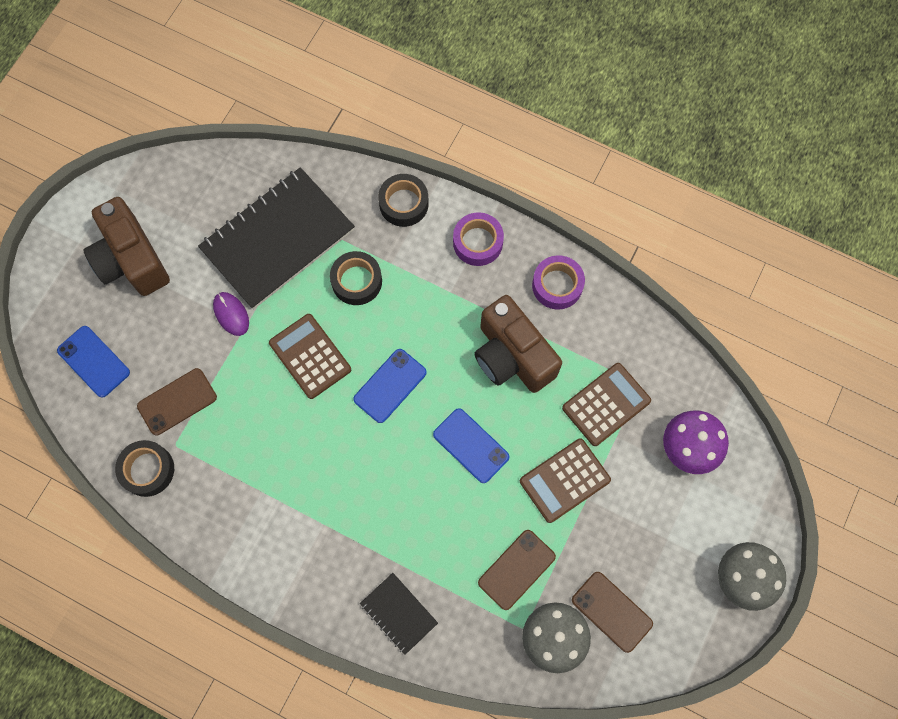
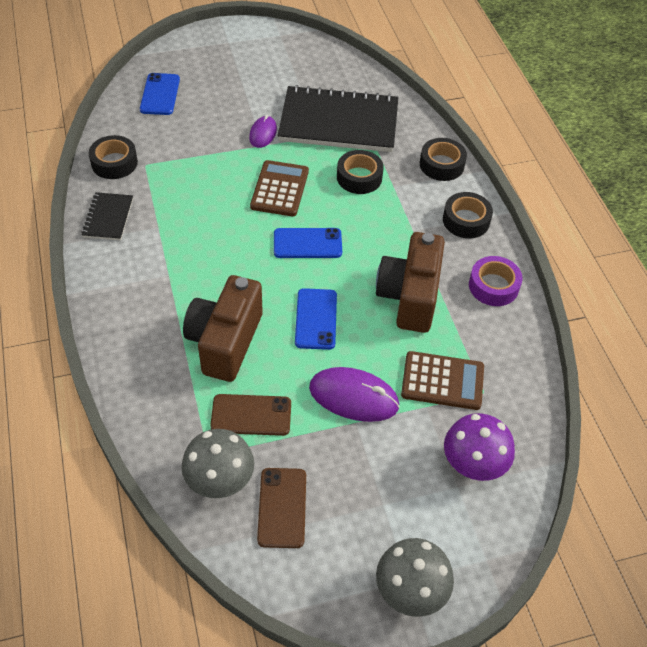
camera: 45 degrees right, 20 degrees down
(132, 260) = (244, 69): brown camera -> brown camera (225, 342)
(177, 402) = (175, 147): brown phone -> none
(399, 613) = (144, 364): black notebook -> black notebook (108, 218)
(478, 242) = (466, 220): purple tape -> black tape
(564, 480) = (353, 397): brown calculator -> purple mouse

